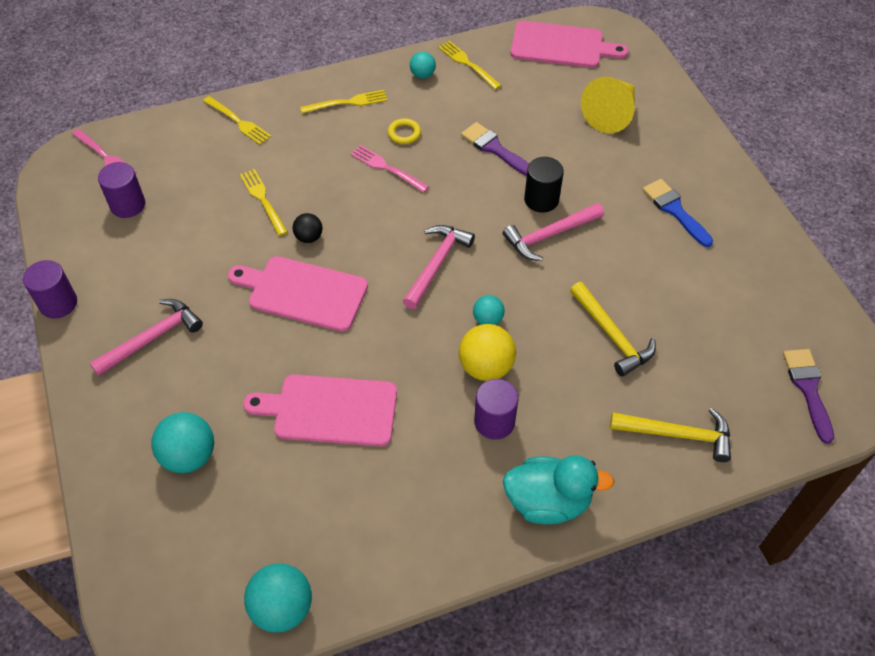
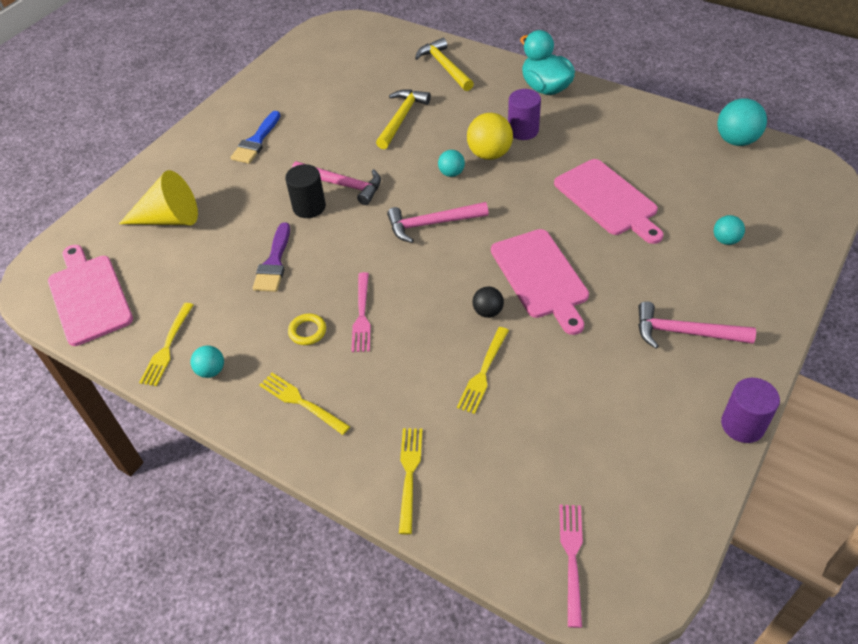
camera: 125 degrees left, 5 degrees down
(128, 205) = (600, 473): purple cylinder -> none
(189, 456) = (725, 240): turquoise ball -> turquoise ball, size x0.58
(808, 389) = (358, 40): purple brush -> none

